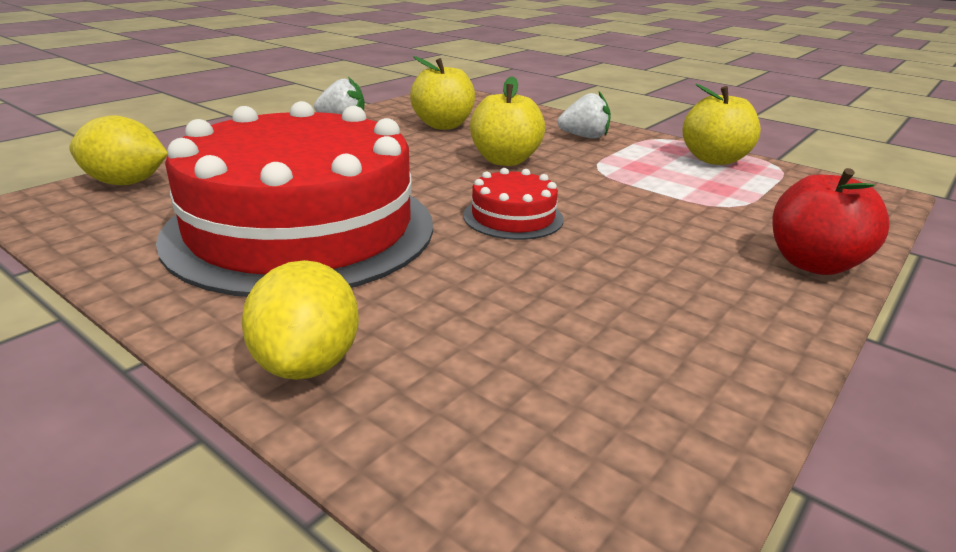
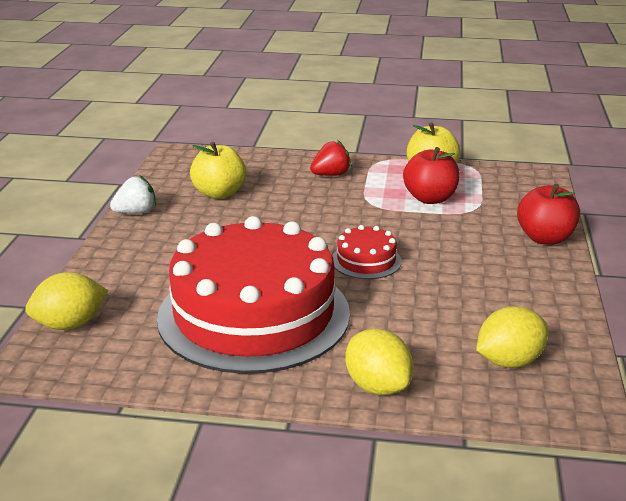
camera: 30 degrees left, 0 degrees up
(505, 160) = (305, 215): yellow apple -> none
(556, 411) = (509, 361): none -> yellow lemon
(584, 137) = (331, 175): white strawberry -> red strawberry
(681, 182) = (430, 198): none -> red apple

